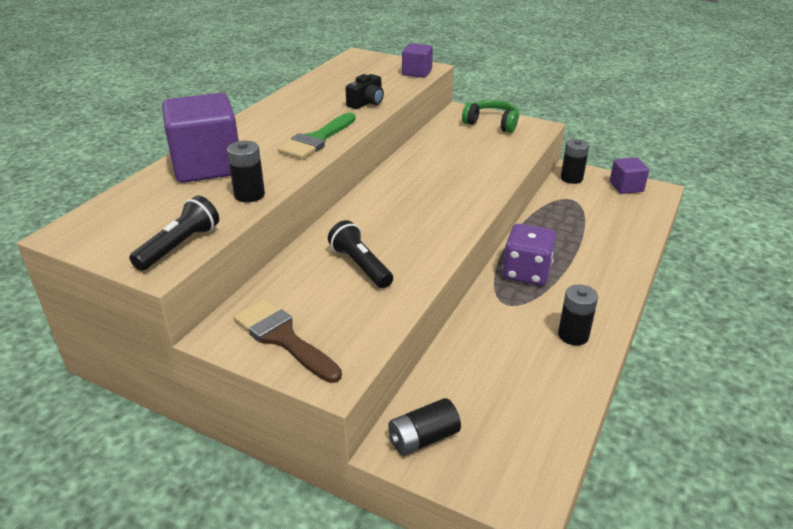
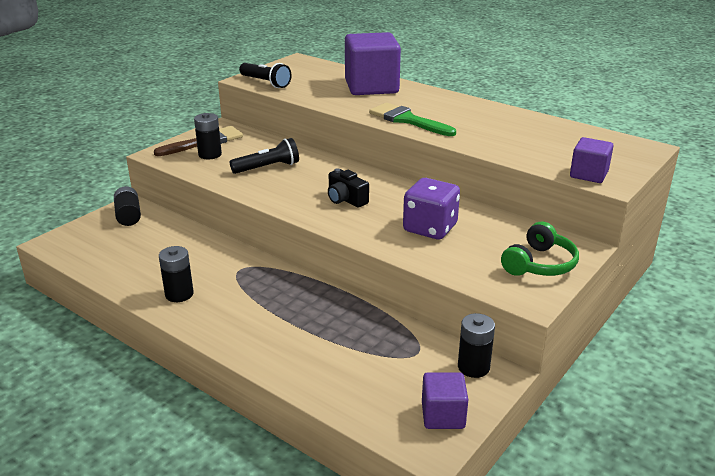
camera: 100 degrees right, 5 degrees down
(249, 195) = (320, 98): black battery -> black battery (210, 154)
(366, 103) = (492, 143): black camera -> black camera (346, 199)
(526, 272) = (279, 288): purple dice -> purple dice (430, 228)

